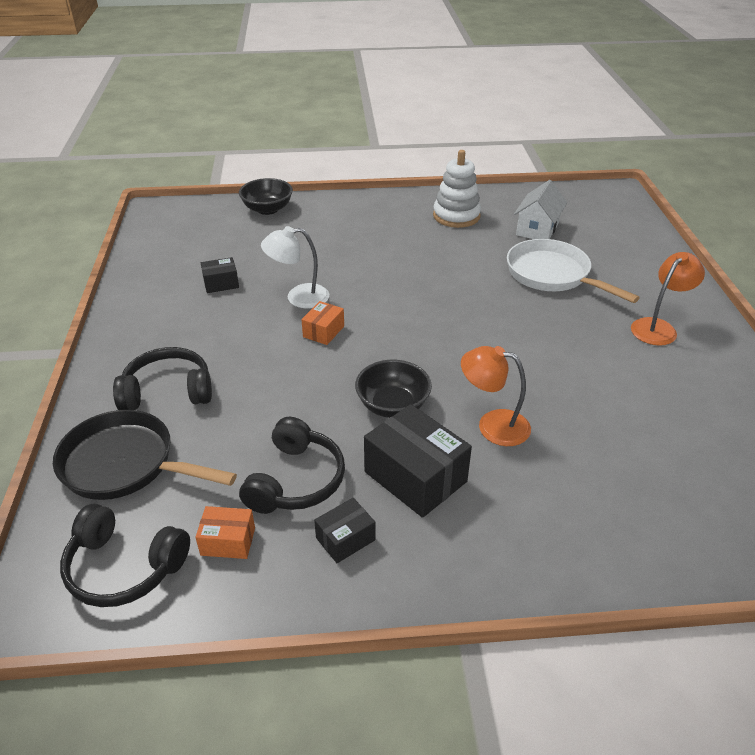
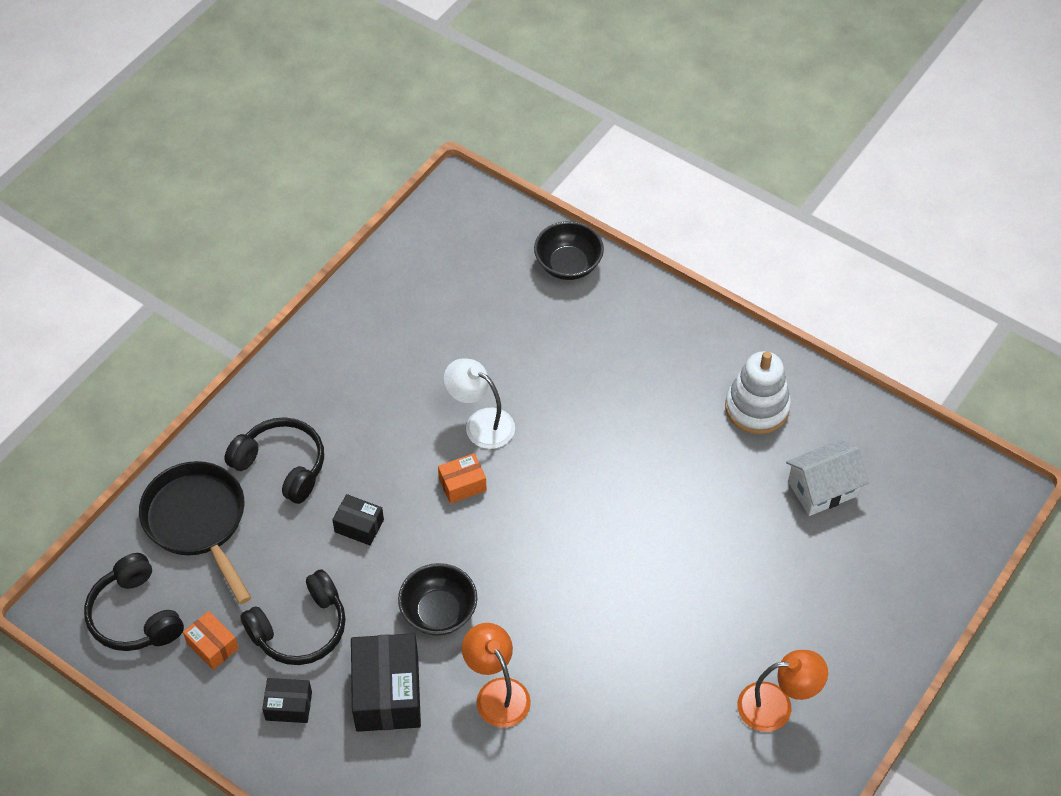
camera: 40 degrees right, 15 degrees up
(221, 283) = (428, 355): black box -> black box (359, 526)
(552, 275) = (756, 565): white pan -> none

